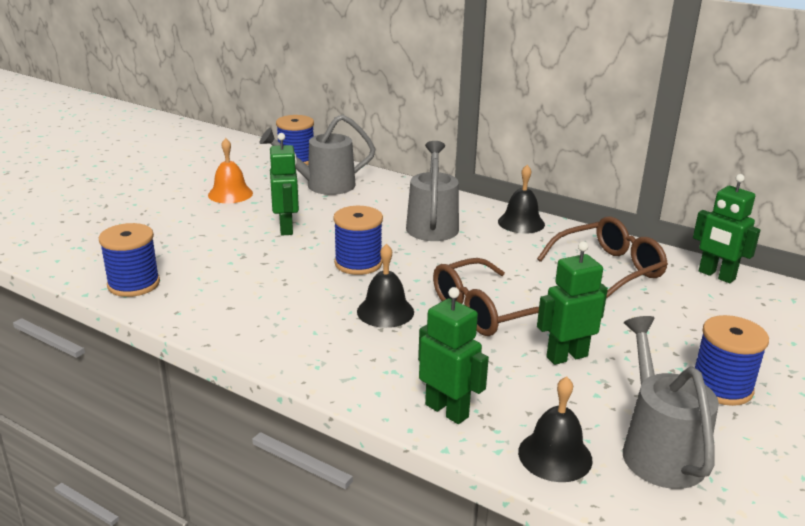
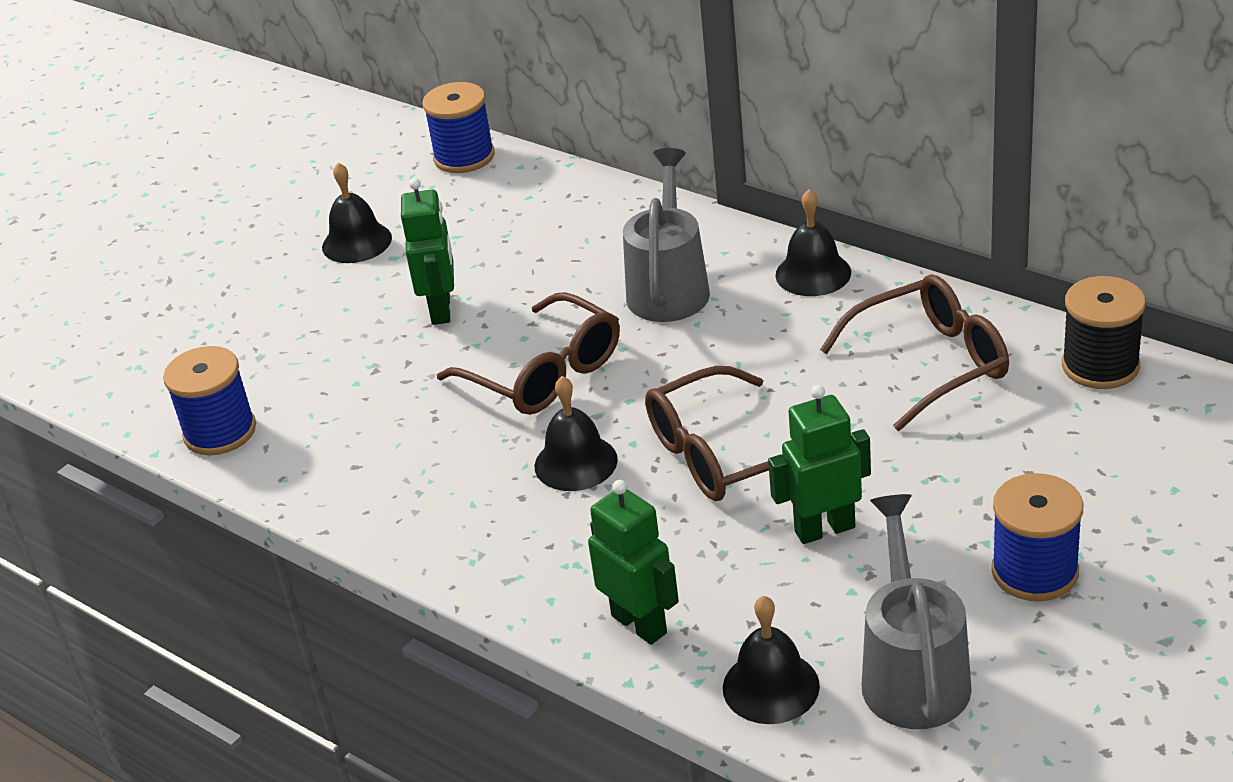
camera: 10 degrees right, 10 degrees up
(230, 194) = (357, 242): orange bell -> black bell
(322, 185) = (503, 213): grey watering can -> none
(358, 263) = (545, 374): blue spool -> brown glasses
(716, 275) = (1100, 366): green robot -> black spool

